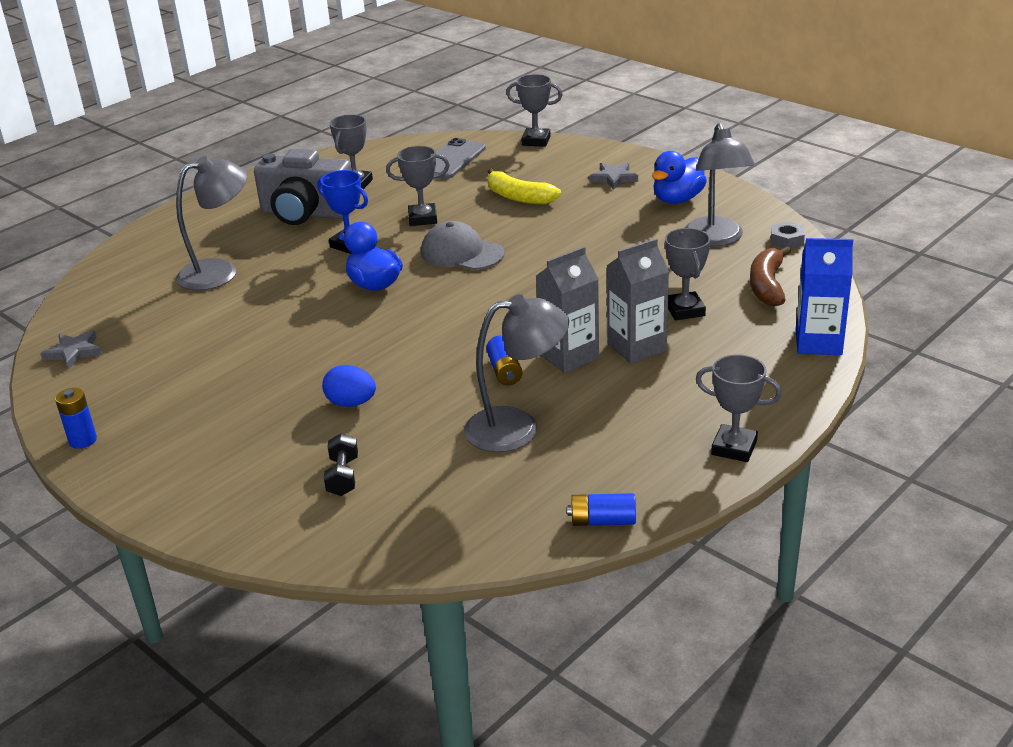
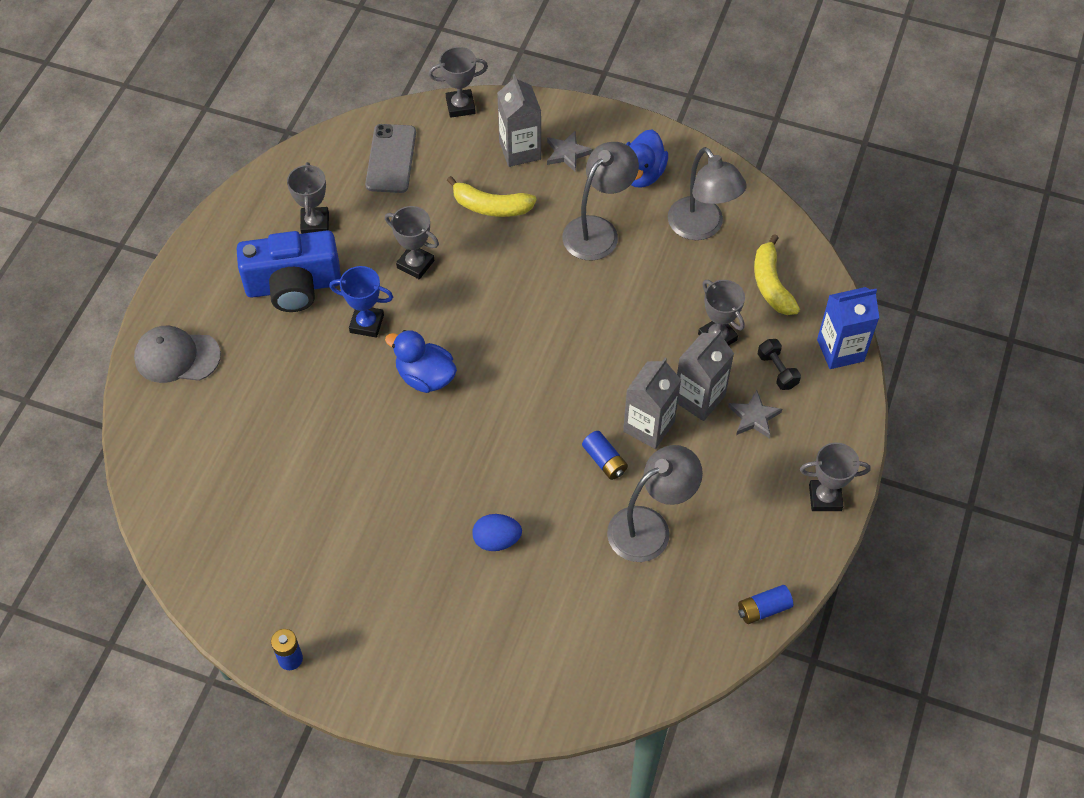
camera: 25 degrees left, 25 degrees up
(74, 352) = (199, 552): grey star -> grey star (754, 417)
(220, 272) = (263, 399): grey lamp -> grey lamp (598, 230)
(306, 214) = (293, 286): grey camera -> blue camera
(343, 476) = (540, 627): black dumbbell -> black dumbbell (777, 370)
(422, 218) = (415, 264): grey trophy -> grey trophy turned 60 degrees clockwise
(461, 253) = (482, 308): grey cap -> grey cap (177, 356)
(570, 171) = (520, 150): none -> grey carton
(767, 285) = (771, 284): brown banana -> yellow banana
(787, 240) = (763, 213): grey nut -> none

